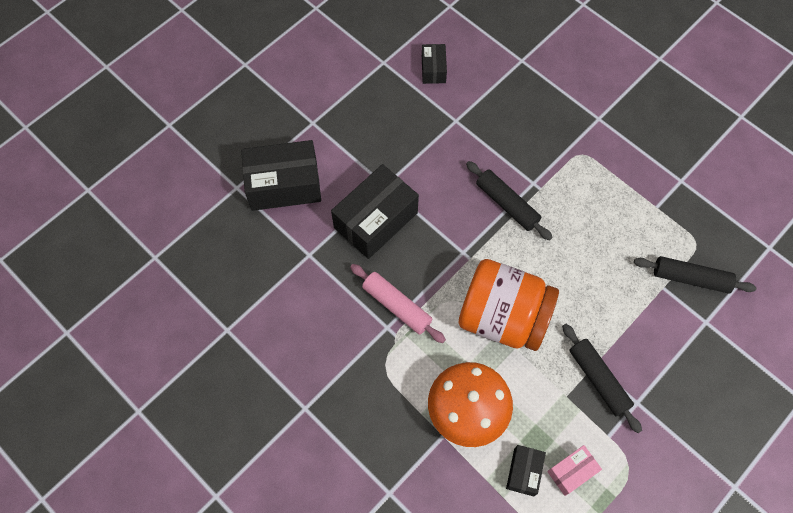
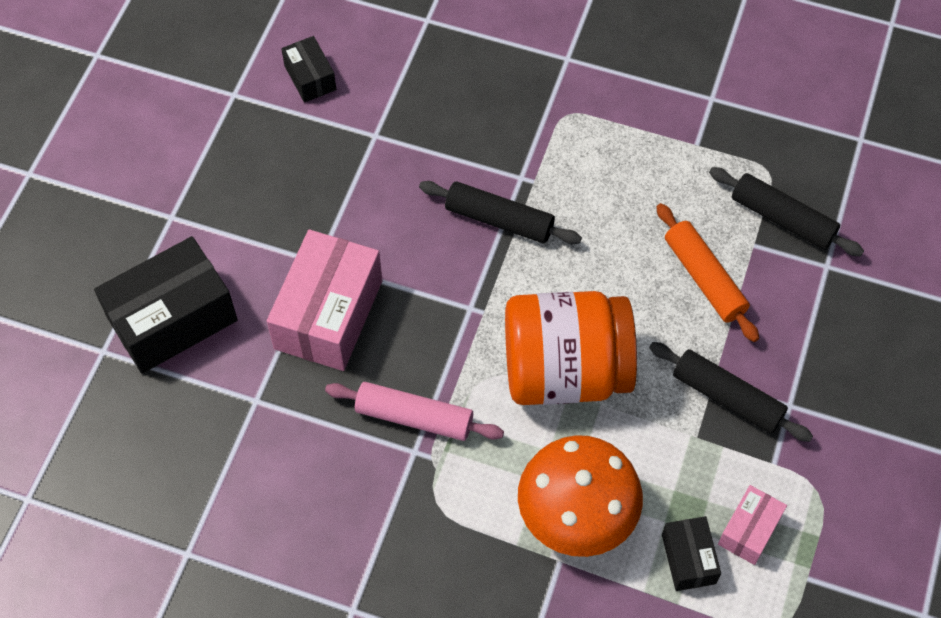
camera: 25 degrees left, 5 degrees down
(375, 220) = (328, 314): black box -> pink box
(620, 296) = (704, 278): none -> orange rolling pin
(690, 278) = (782, 219): black rolling pin -> black rolling pin turned 45 degrees clockwise

